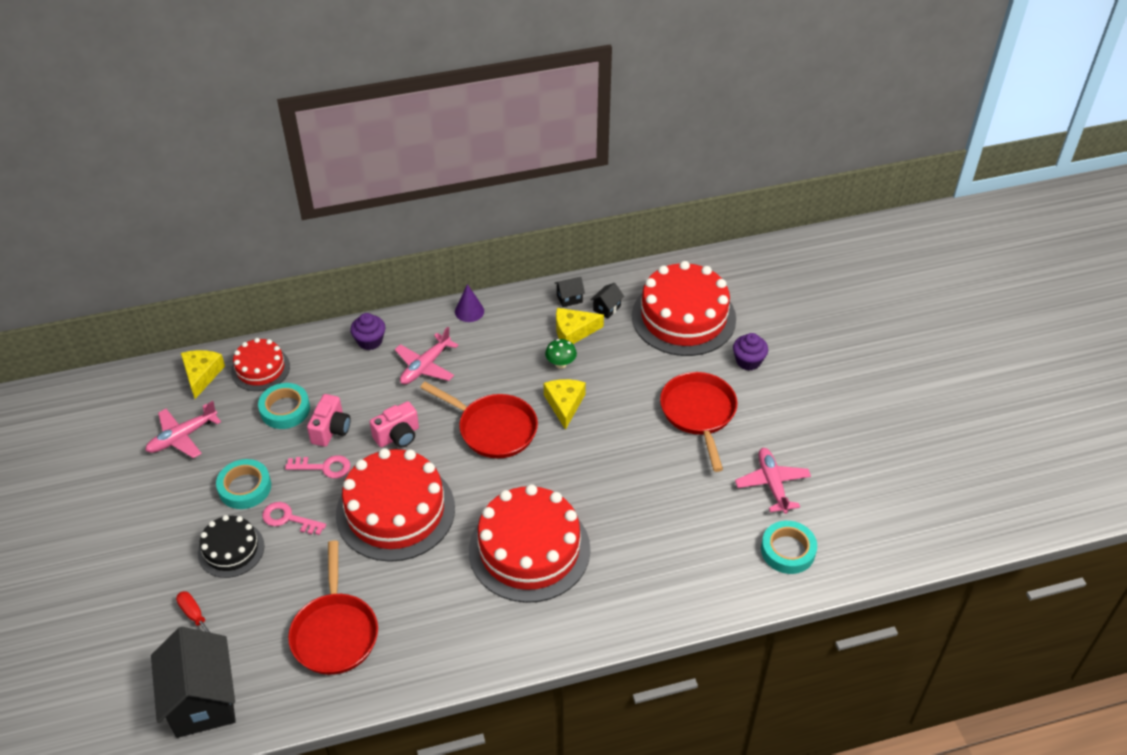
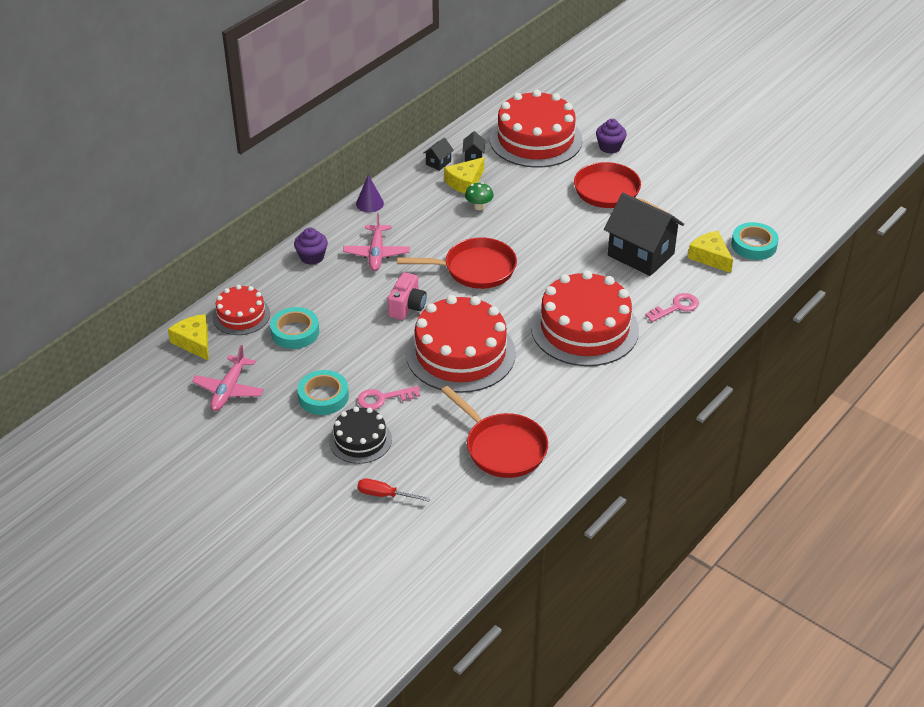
camera: 35 degrees left, 5 degrees down
(202, 700) = (451, 540): black house -> black house (640, 254)
(324, 467) = (372, 353): pink key -> pink key (676, 307)
(331, 430) = (349, 327): pink camera -> none
(564, 404) = (510, 230): yellow cheese -> yellow cheese (710, 257)
(772, 484) = (703, 212): pink plane -> none

